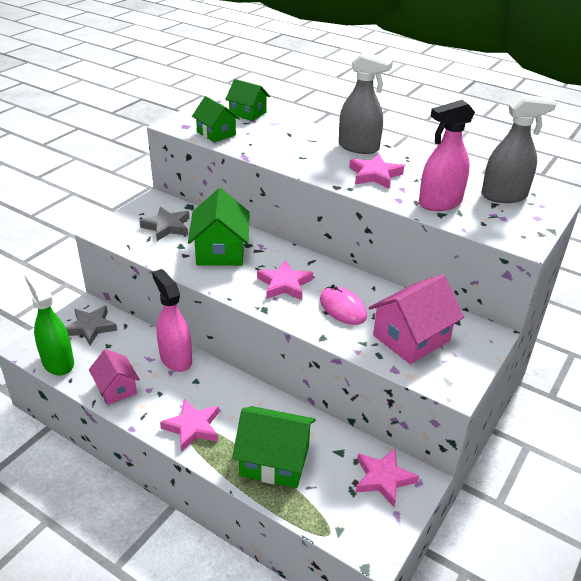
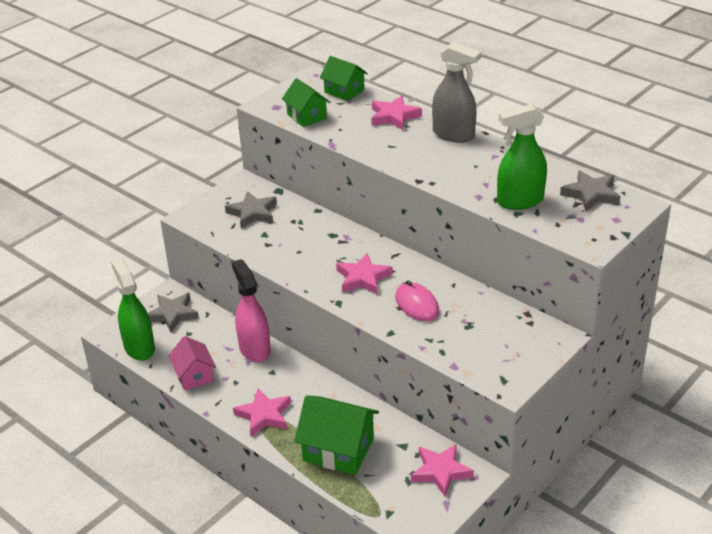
camera: 10 degrees right, 0 degrees up
(220, 251) = (304, 241): green house -> none
(374, 175) = (461, 168): pink star -> pink star (394, 116)
(411, 338) = (478, 337): pink house -> none
(439, 203) = (520, 201): pink spray bottle -> green spray bottle
(504, 196) = (591, 194): grey spray bottle -> grey star

